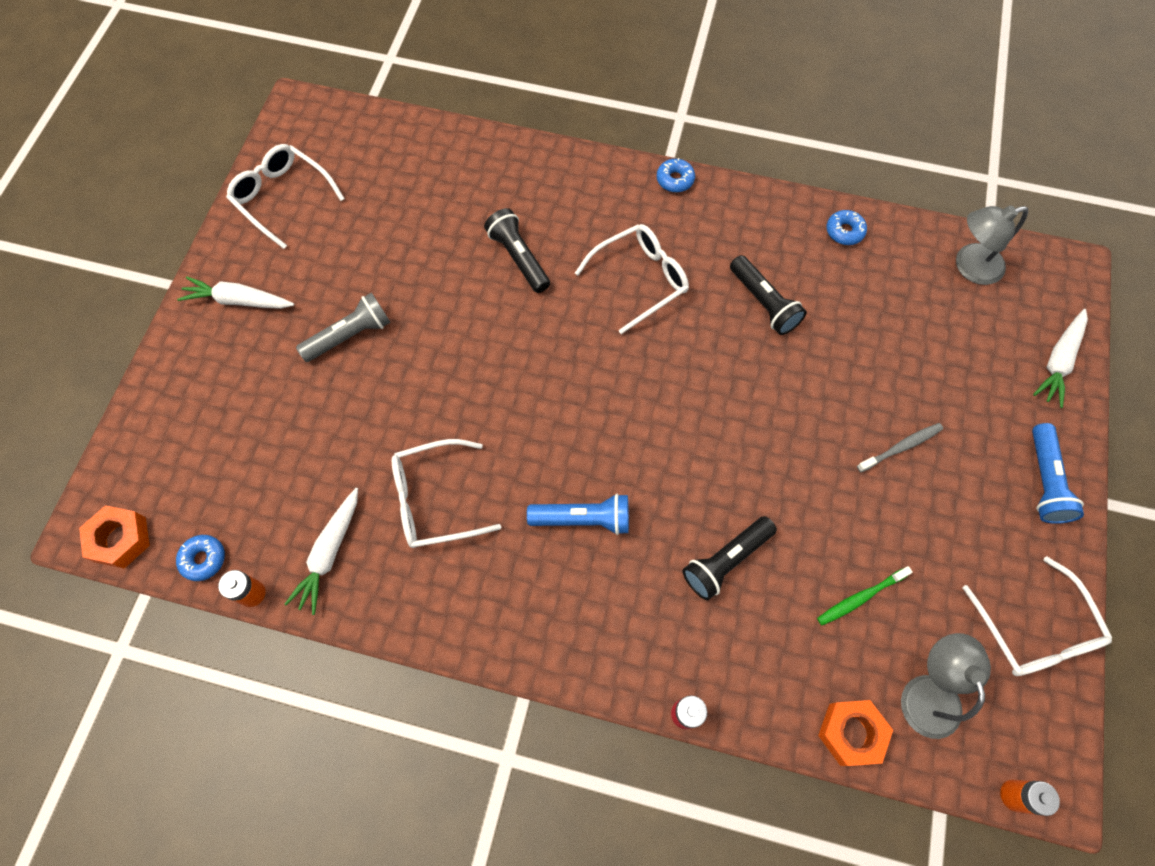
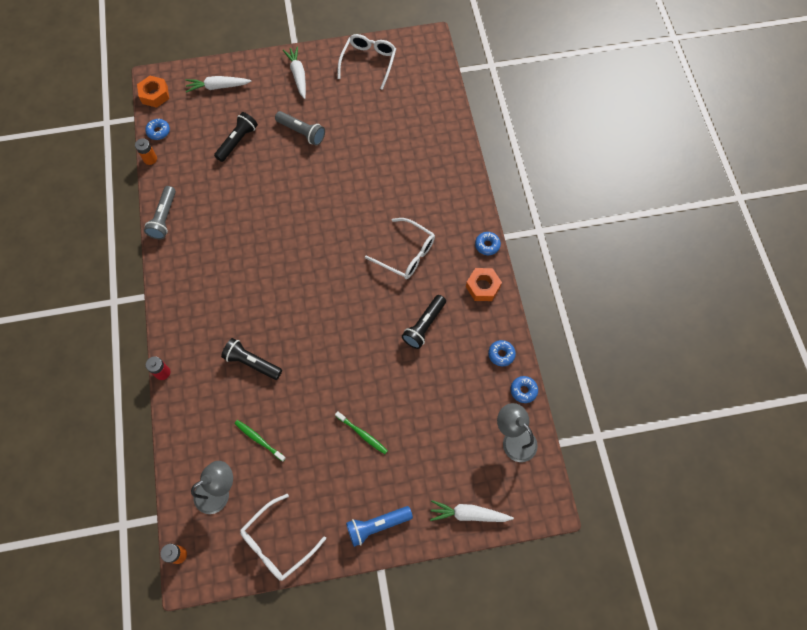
camera: 65 degrees right, 0 degrees up
(329, 553) = (182, 180): white carrot -> white carrot (217, 87)
(388, 610) = (164, 218): none -> grey flashlight
(434, 500) = (228, 212): white glasses -> none
(518, 257) = (389, 187): black flashlight -> black flashlight (237, 141)
(583, 519) = (246, 284): blue flashlight -> none
(851, 733) = (182, 458): orange nut -> orange nut (483, 287)
(901, 447) = (362, 434): grey toothbrush -> green toothbrush
(905, 228) = (523, 390): none -> blue donut

